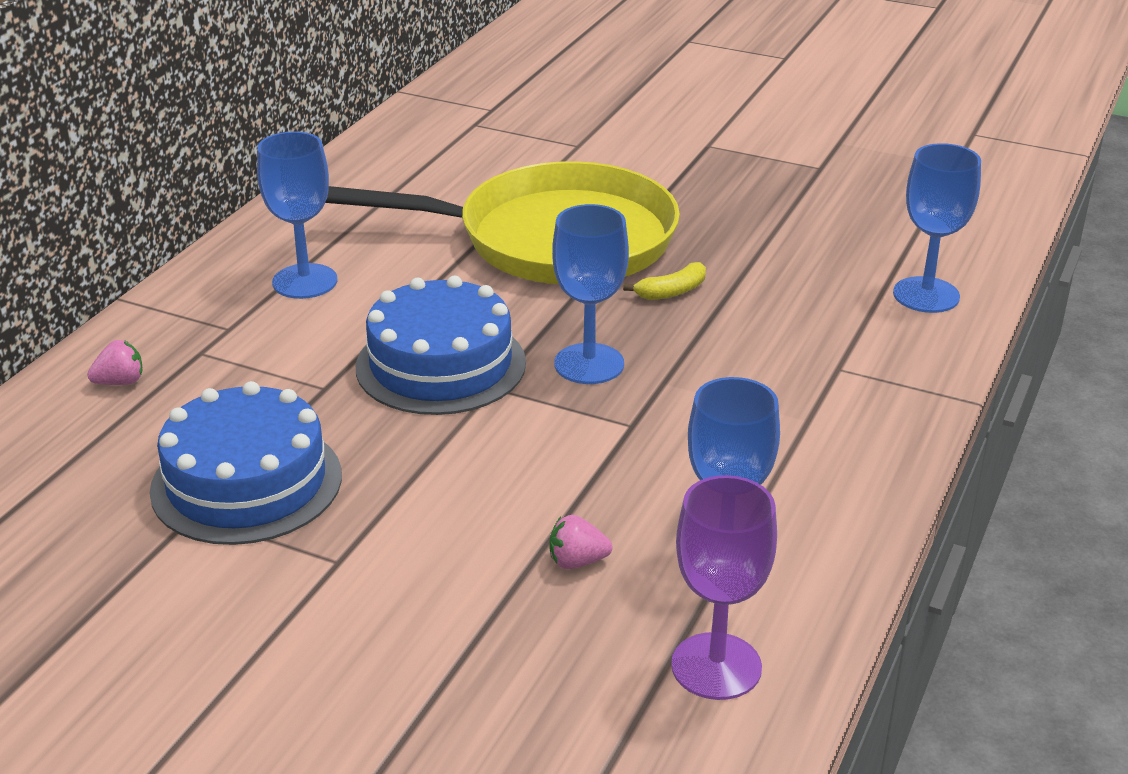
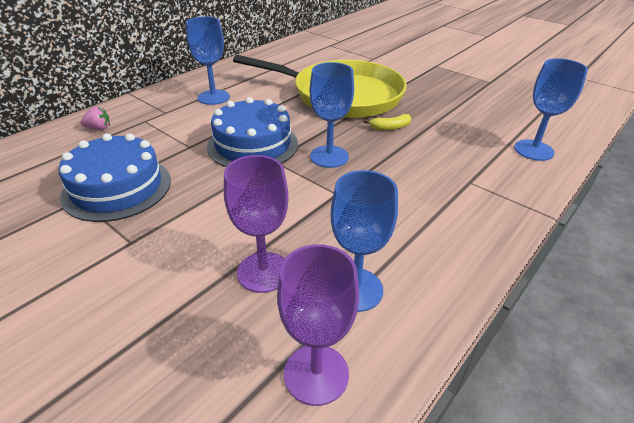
camera: 15 degrees right, 5 degrees up
(577, 562) = (263, 272): pink strawberry -> purple goblet

